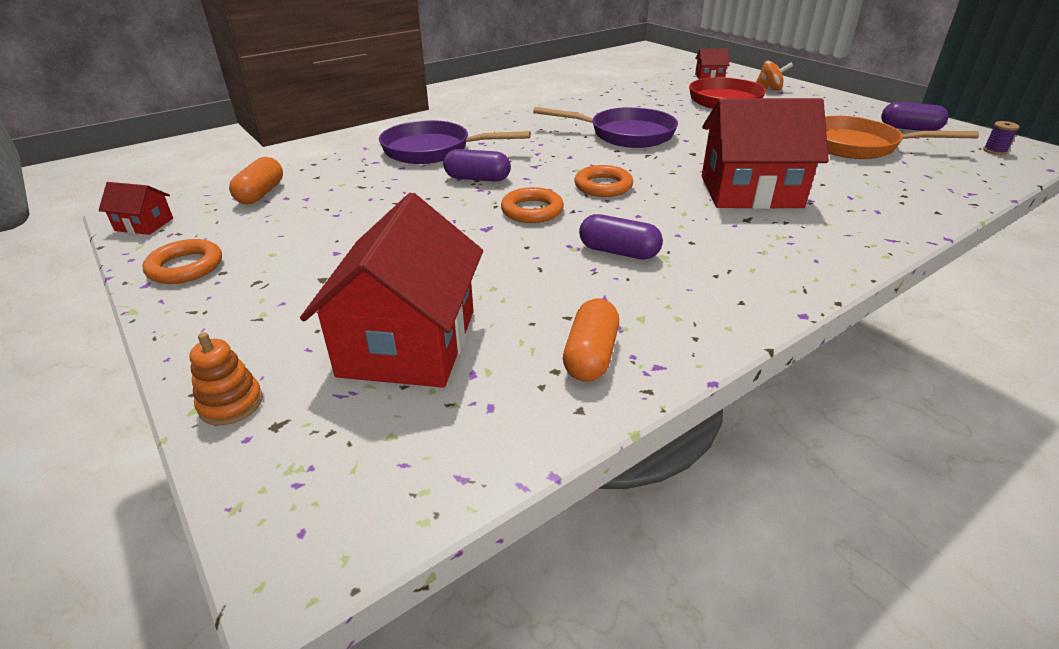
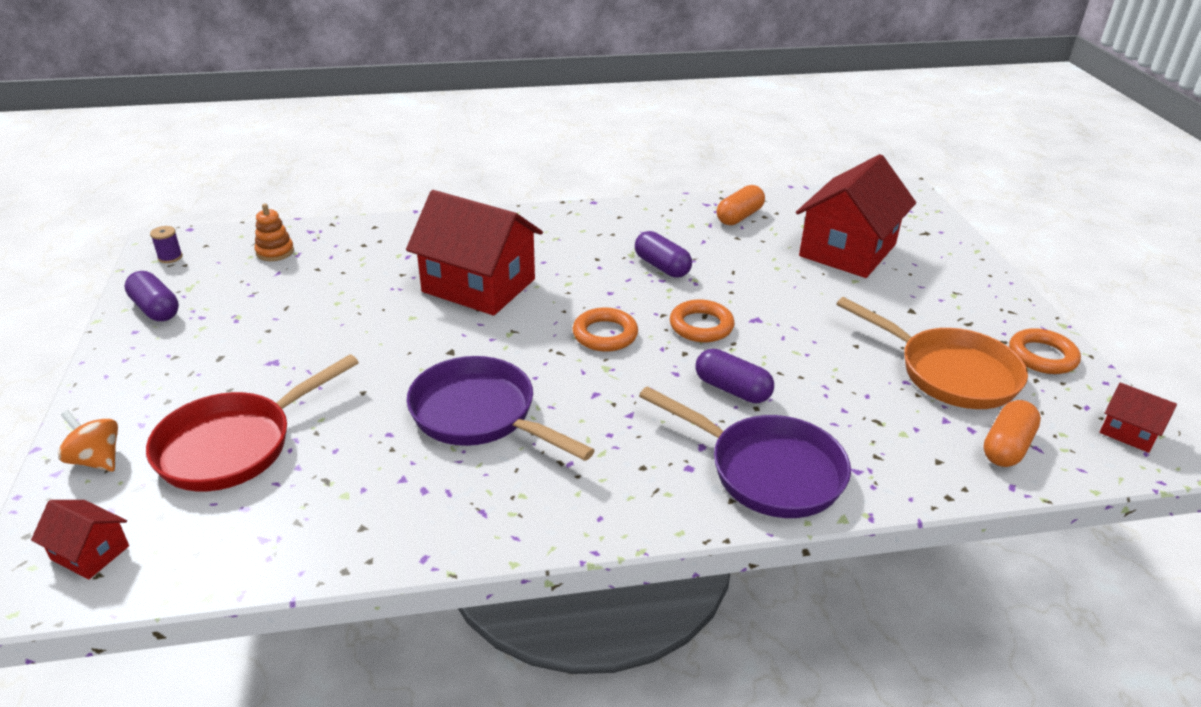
camera: 155 degrees left, 0 degrees up
(231, 404) = (955, 247): orange stacking toy -> orange stacking toy (275, 252)
(858, 146) = (268, 304): orange pan -> orange pan (949, 373)

